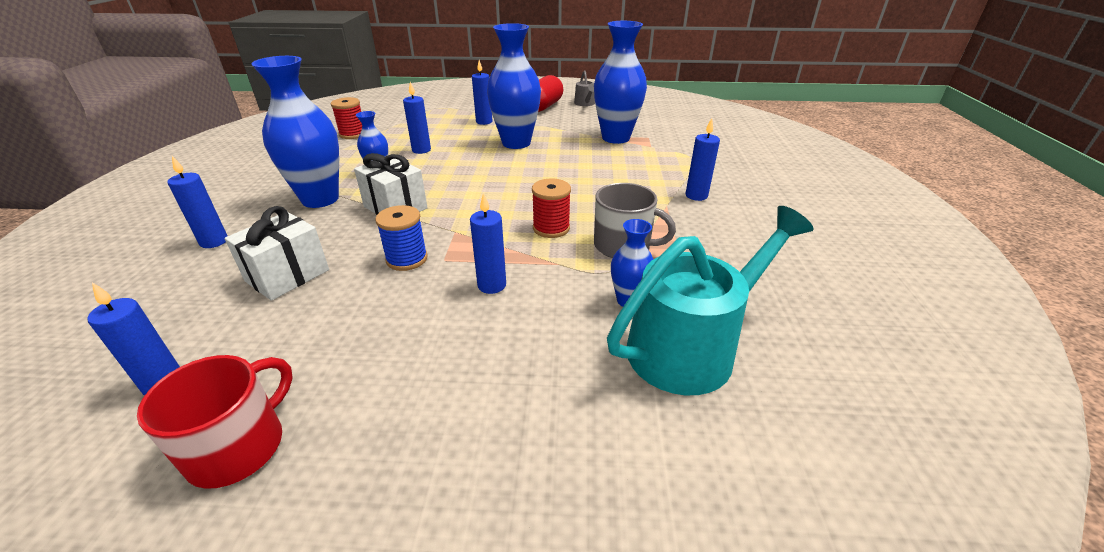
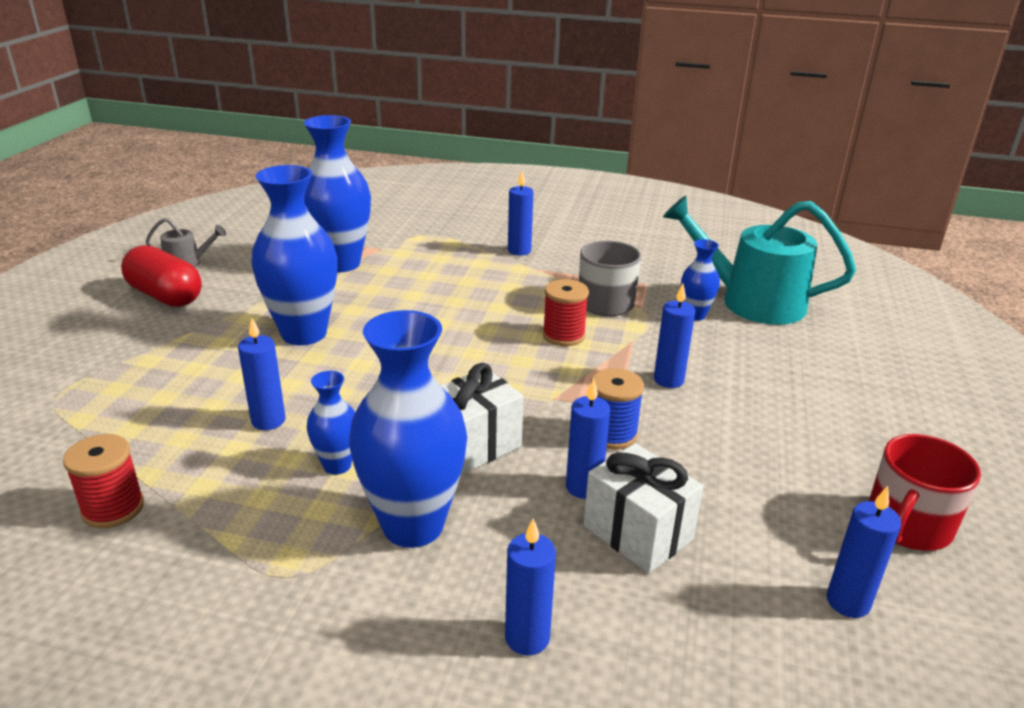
camera: 80 degrees left, 5 degrees down
(239, 446) = (907, 525): red mug -> red mug turned 90 degrees counterclockwise
(484, 122) = (185, 354): blue candle -> blue candle (583, 487)
(690, 347) = (752, 302): turquoise watering can -> turquoise watering can turned 45 degrees counterclockwise

